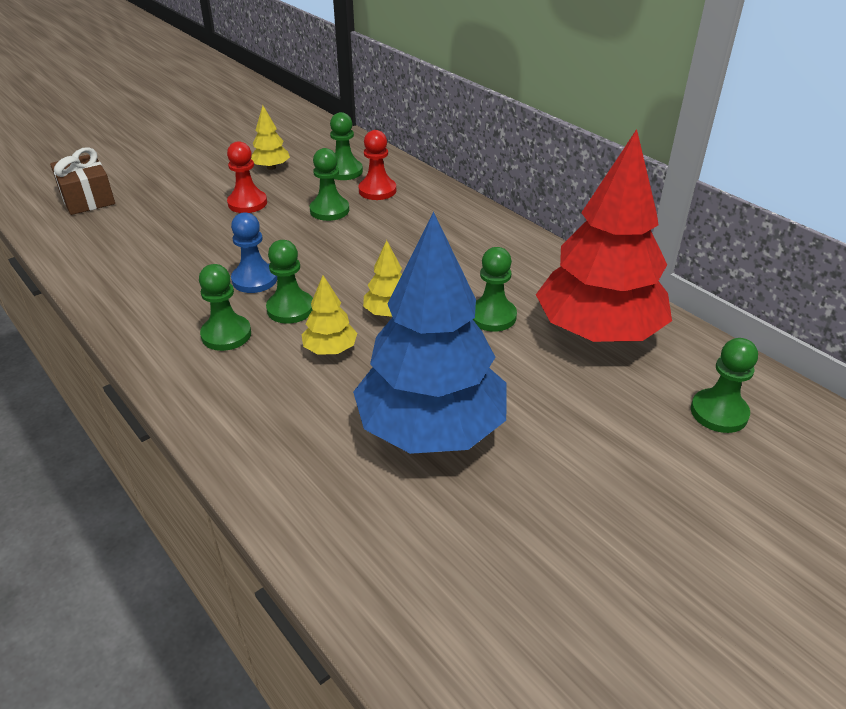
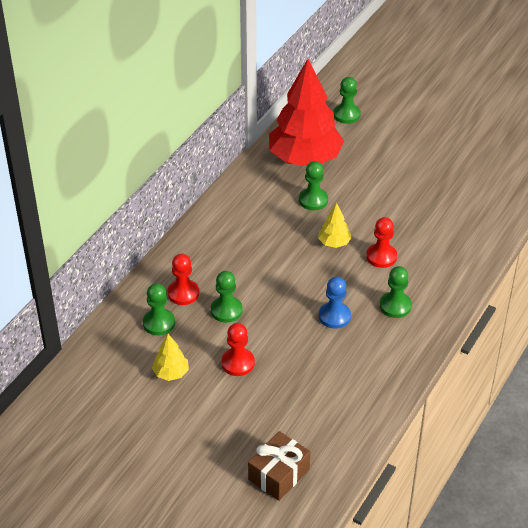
camera: 110 degrees left, 5 degrees up
(290, 309) = (354, 287): green pawn -> none
(330, 350) = (381, 257): yellow tree -> red pawn
(431, 429) = (417, 202): blue tree -> none

